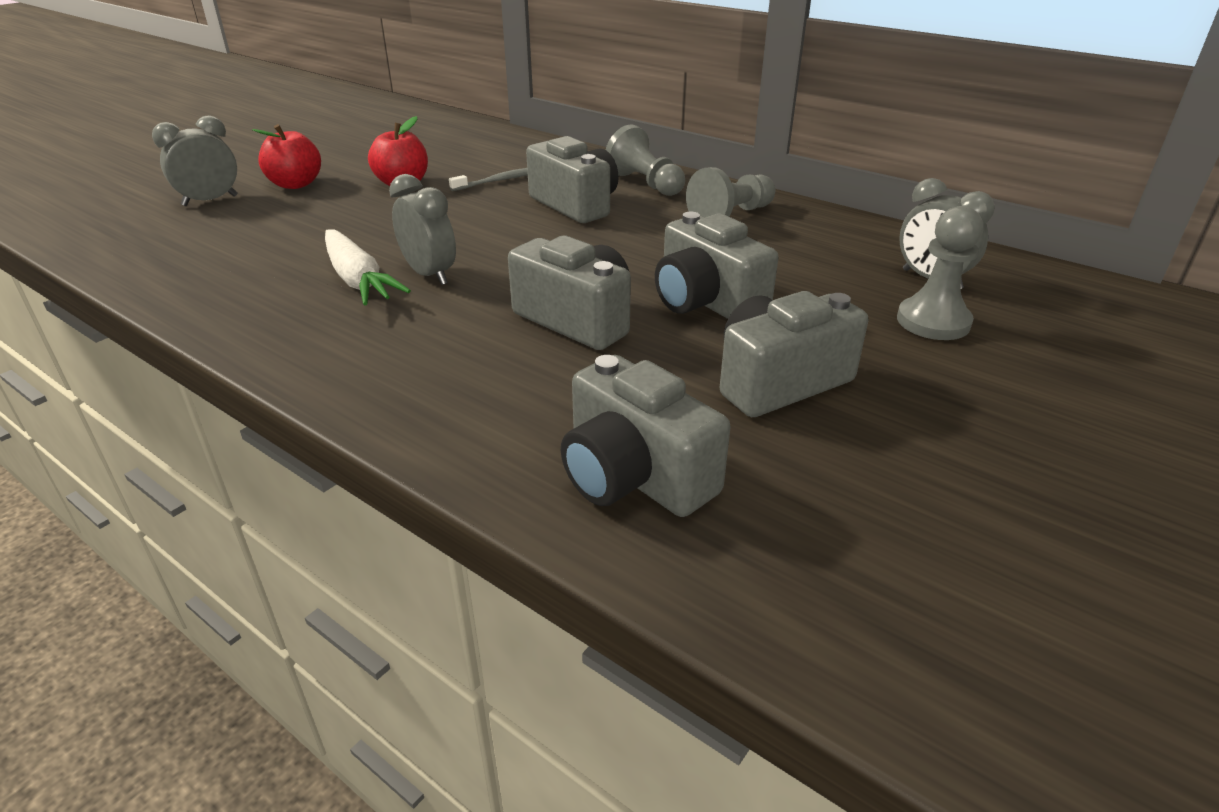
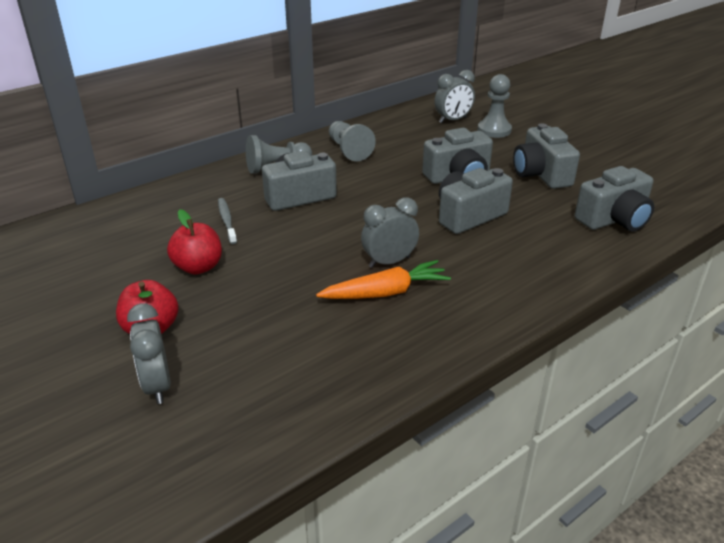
camera: 75 degrees left, 0 degrees up
(358, 280) = (385, 292): white carrot -> orange carrot

